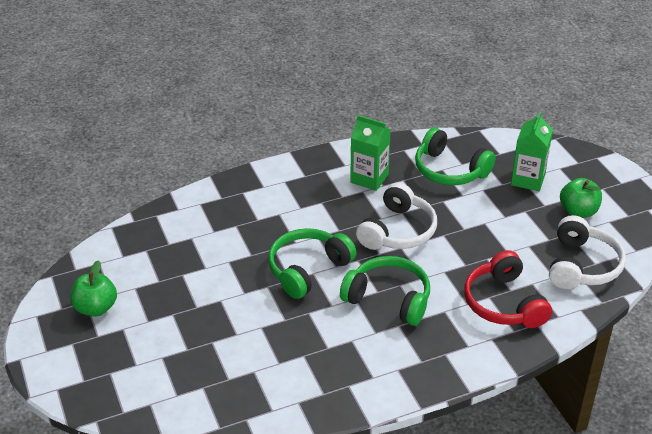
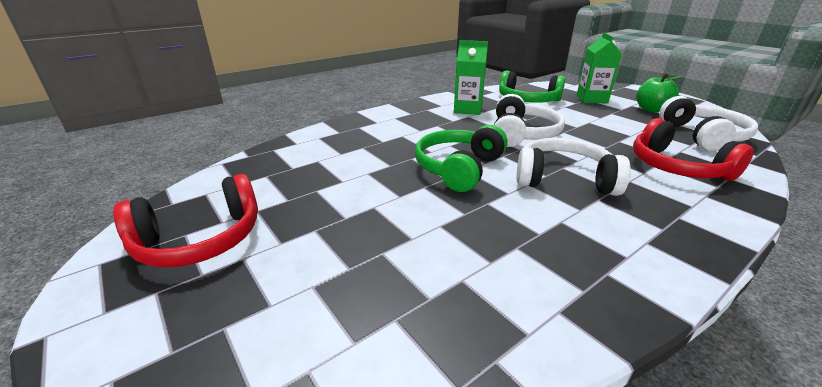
camera: 15 degrees left, 10 degrees down
(96, 308) = (200, 239): green apple -> red headphones
(389, 299) = (563, 179): green headphones -> white headphones

